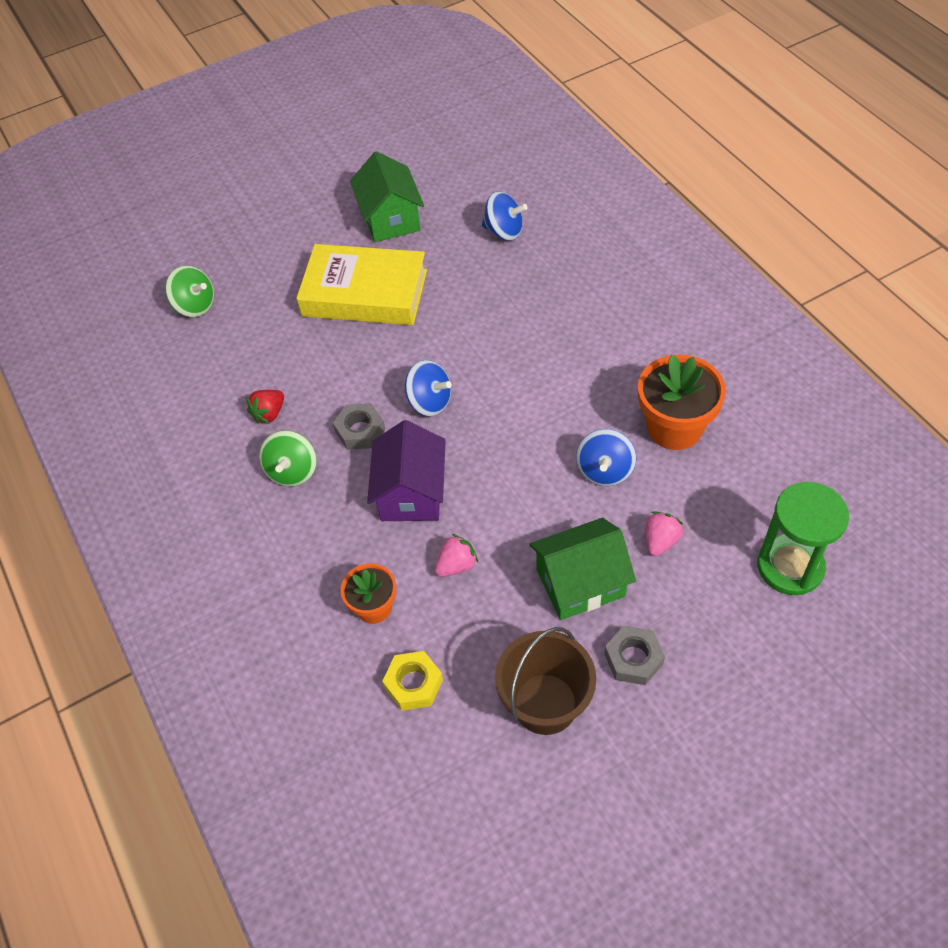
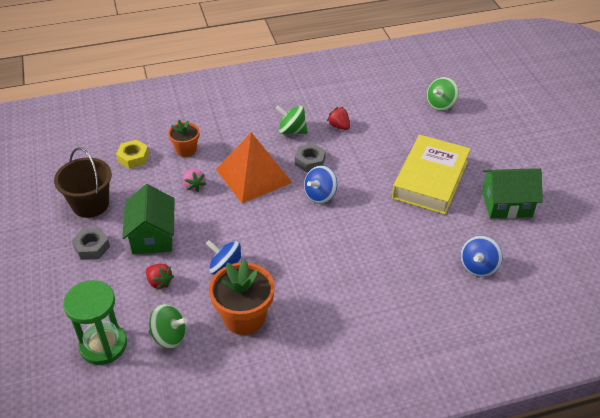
camera: 100 degrees right, 10 degrees down
(411, 493) = (253, 175): purple house -> orange pyramid
(660, 541) = (159, 282): pink strawberry -> red strawberry
(740, 497) = (169, 336): none -> green spinning top

